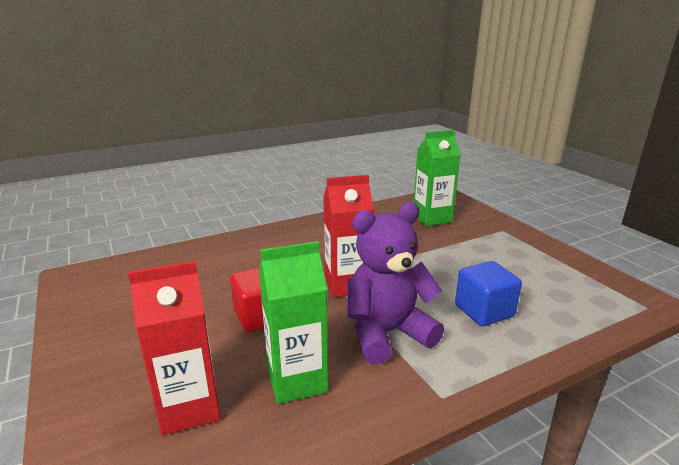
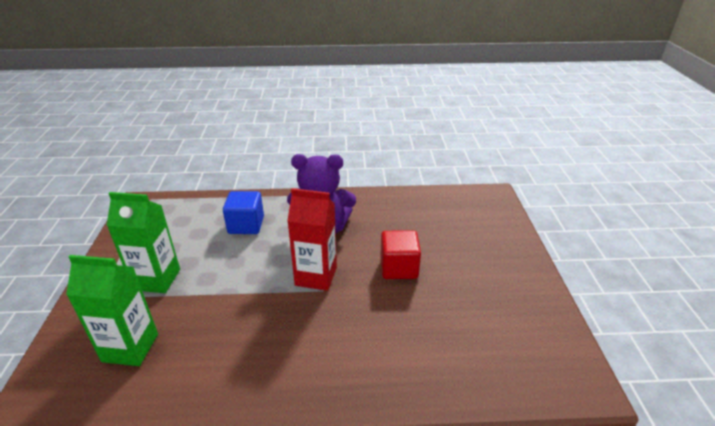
camera: 155 degrees left, 10 degrees up
(189, 407) = (454, 224): red carton -> none
(297, 380) = (392, 220): green carton -> green carton (157, 279)

